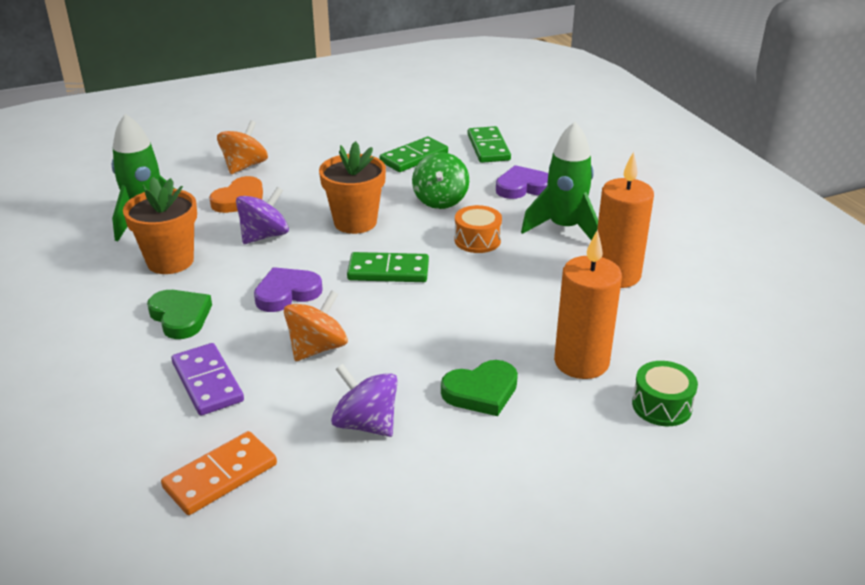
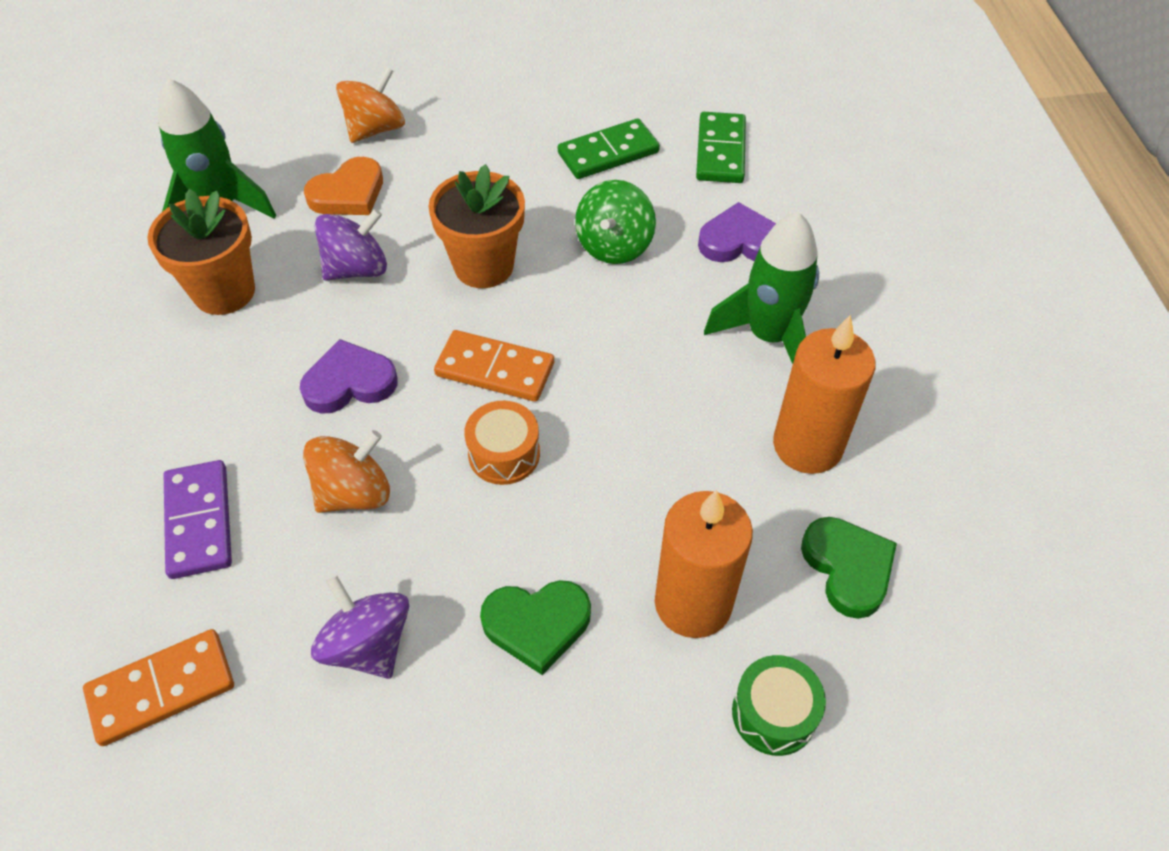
camera: 15 degrees right, 20 degrees up
(180, 317) = (204, 396): green heart -> green heart (848, 568)
(388, 271) = (495, 369): green domino -> orange domino
(477, 240) = (637, 335): orange drum -> orange drum (504, 454)

